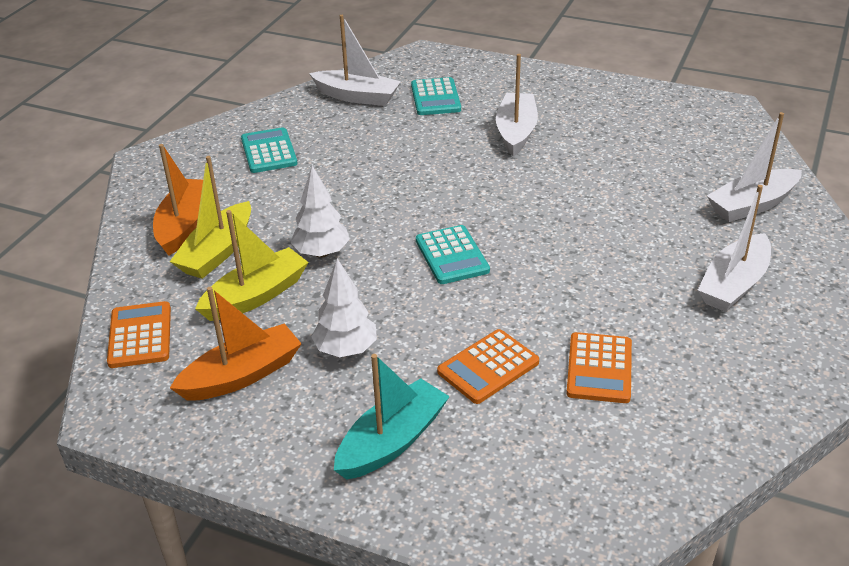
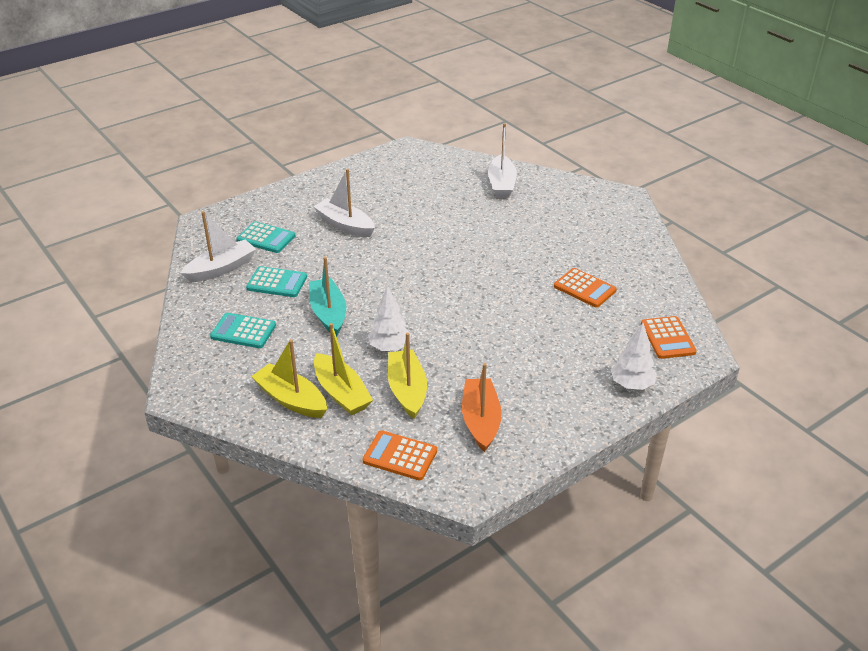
camera: 60 degrees left, 0 degrees up
(184, 225) = (291, 399): orange boat -> yellow boat
(346, 349) = (493, 370): white tree -> white tree (631, 385)
(392, 441) = (584, 380): turquoise boat -> turquoise boat (328, 313)
(452, 255) = (444, 298): turquoise calculator -> turquoise calculator (277, 283)
(488, 367) = (553, 324): orange calculator -> orange calculator (667, 338)
(734, 284) = (558, 220): white boat -> none

